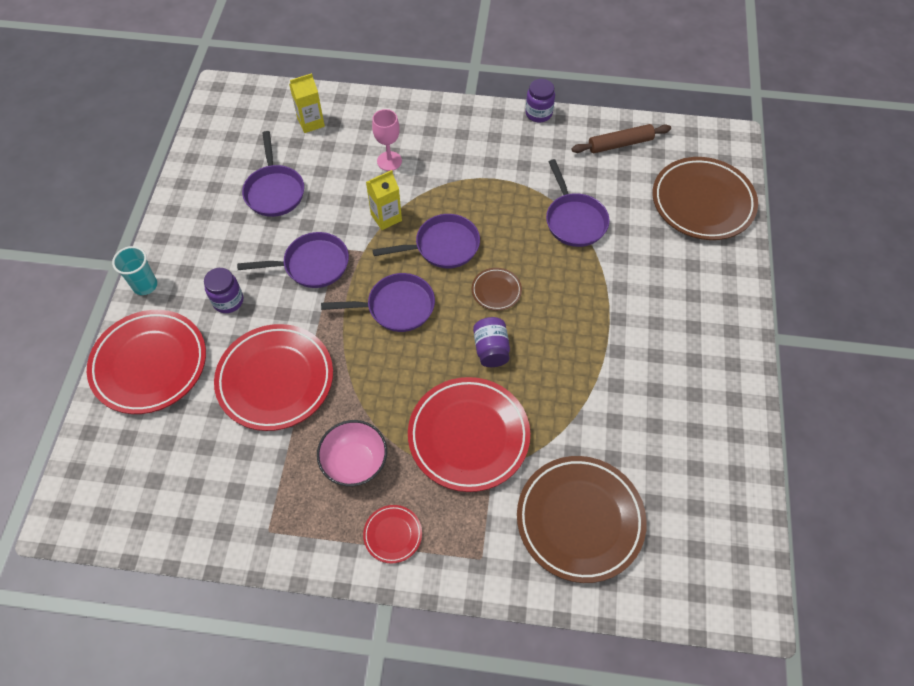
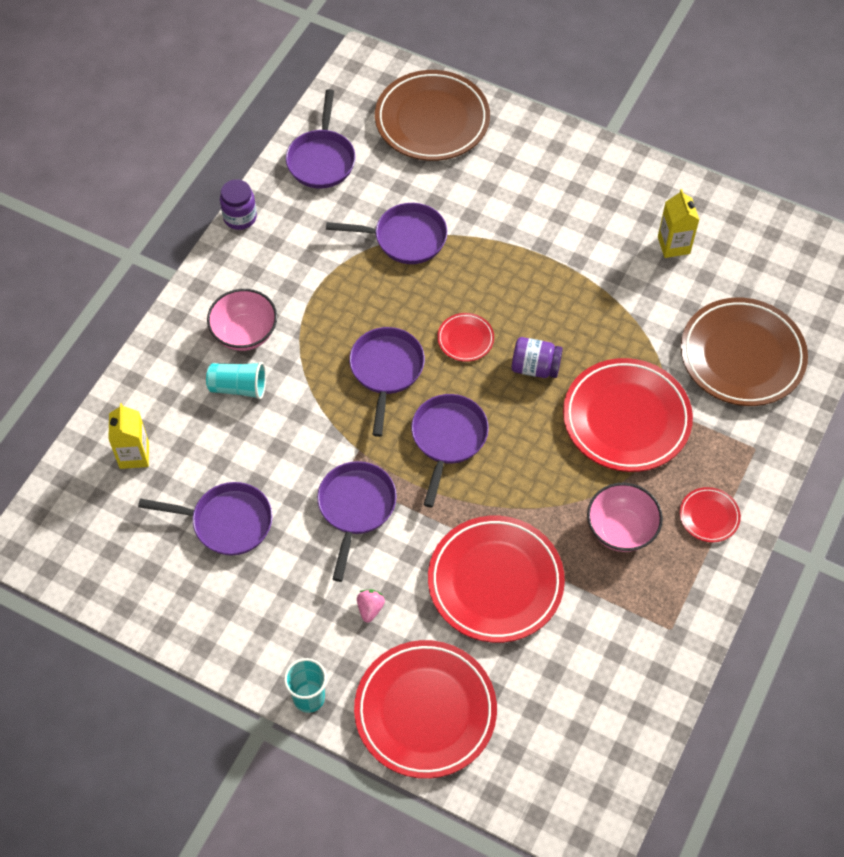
camera: 70 degrees left, 0 degrees up
(228, 301) = (370, 608): purple jar -> pink strawberry
(386, 217) = (321, 414): yellow carton -> yellow carton (673, 245)
(389, 161) = (238, 387): pink goblet -> turquoise cup
(437, 149) = (245, 333): none -> pink bowl
(496, 291) = (465, 339): brown plate -> red plate
(620, 144) = (321, 159): brown rolling pin -> purple pan

